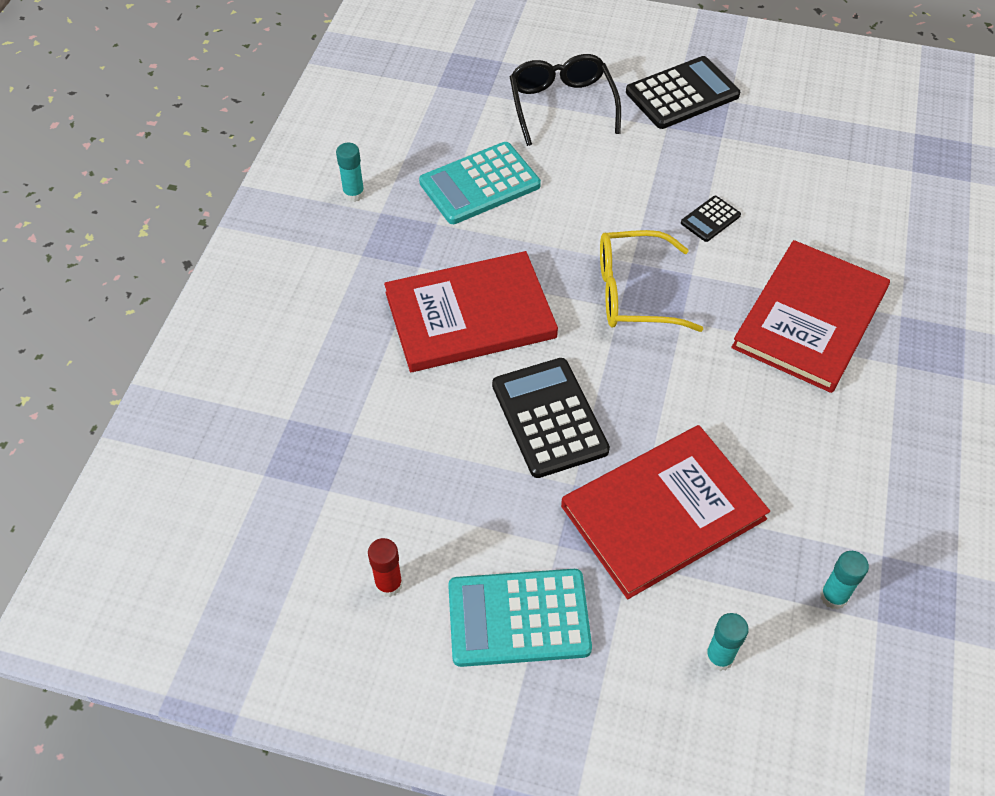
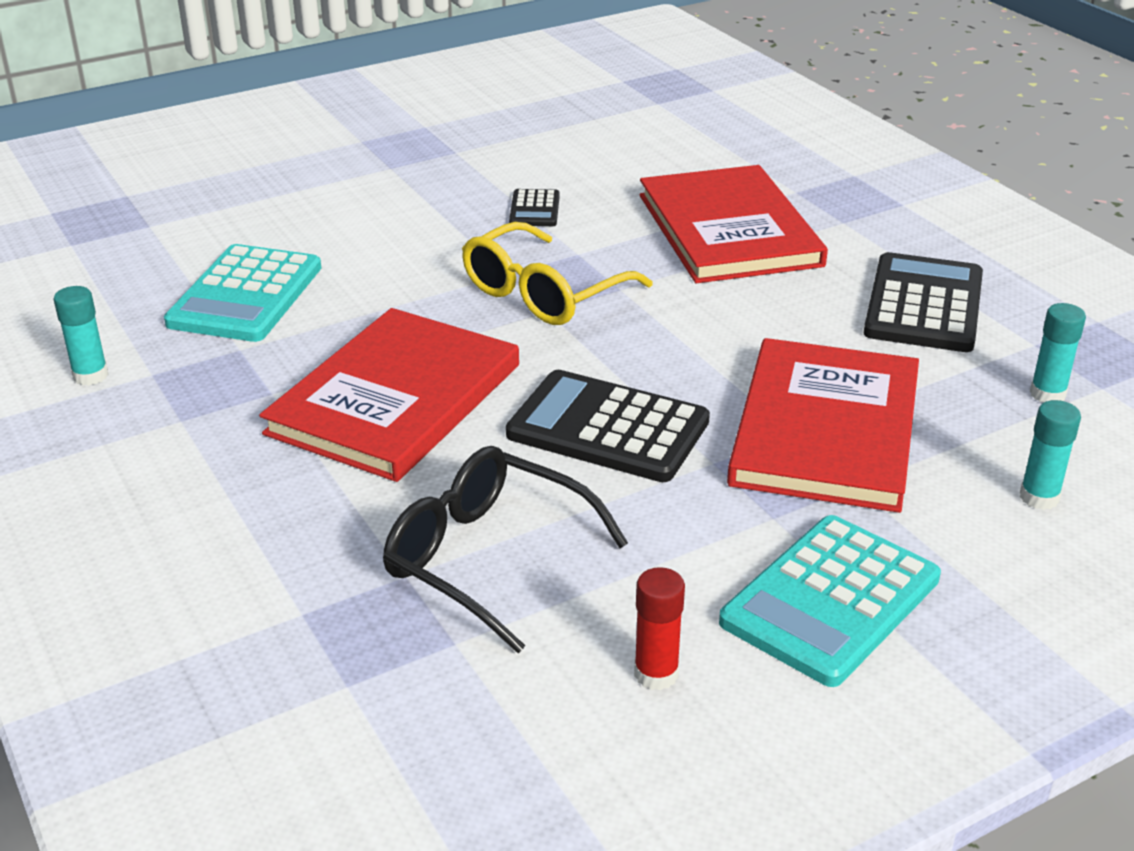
camera: 45 degrees left, 20 degrees down
(562, 106) = (251, 199): black glasses -> black glasses (488, 559)
(682, 94) = (370, 140): black calculator -> black calculator (924, 304)

